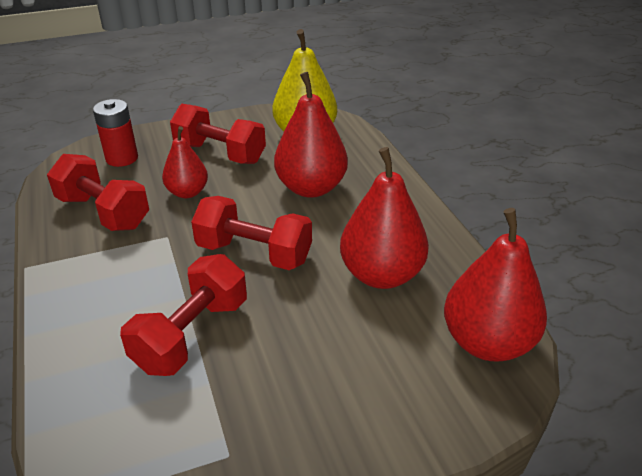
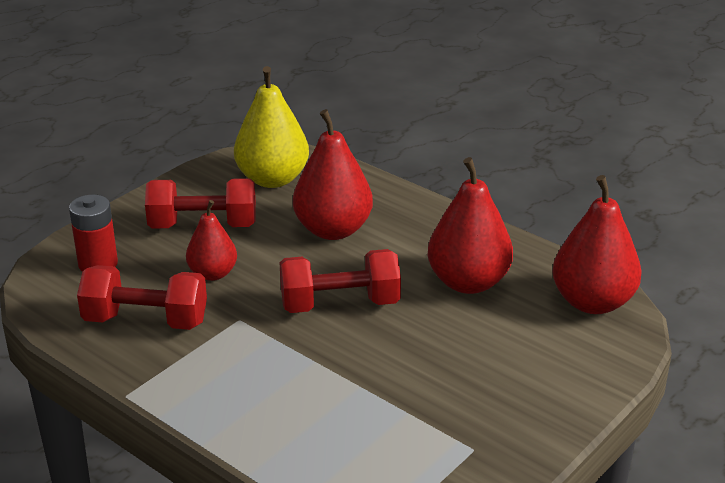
camera: 30 degrees left, 5 degrees down
(191, 334) = (355, 385): red dumbbell -> none

